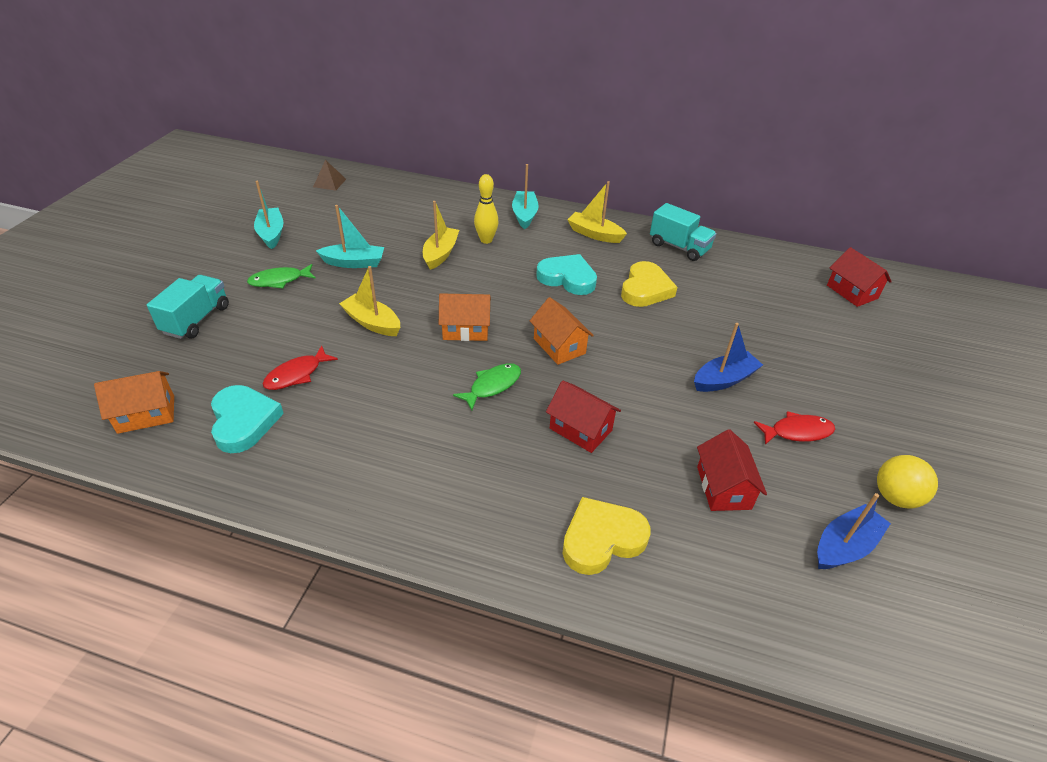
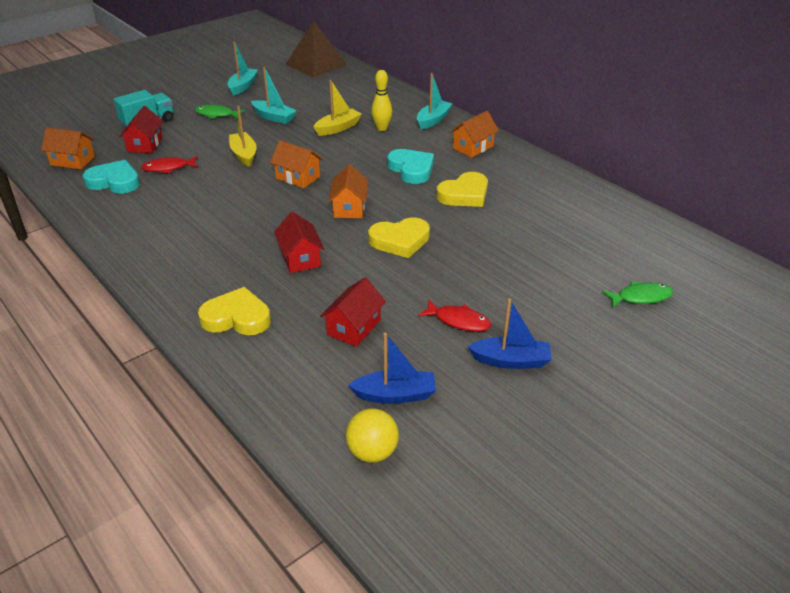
camera: 35 degrees right, 5 degrees down
(244, 421) = (114, 181): turquoise heart -> turquoise heart turned 90 degrees counterclockwise
(329, 183) = (316, 64): brown pyramid -> brown pyramid, size x2.17
(492, 386) = (274, 214): green fish -> green fish (641, 297)
(594, 234) = (473, 147): yellow boat -> orange house
(649, 365) = (400, 241): none -> yellow heart
(679, 247) = (534, 176): turquoise truck -> none
(724, 380) = (446, 270): blue boat -> blue boat (511, 361)
(852, 292) = (656, 254): red house -> red house (145, 144)
(895, 497) = (480, 388): yellow ball -> yellow ball (372, 452)

